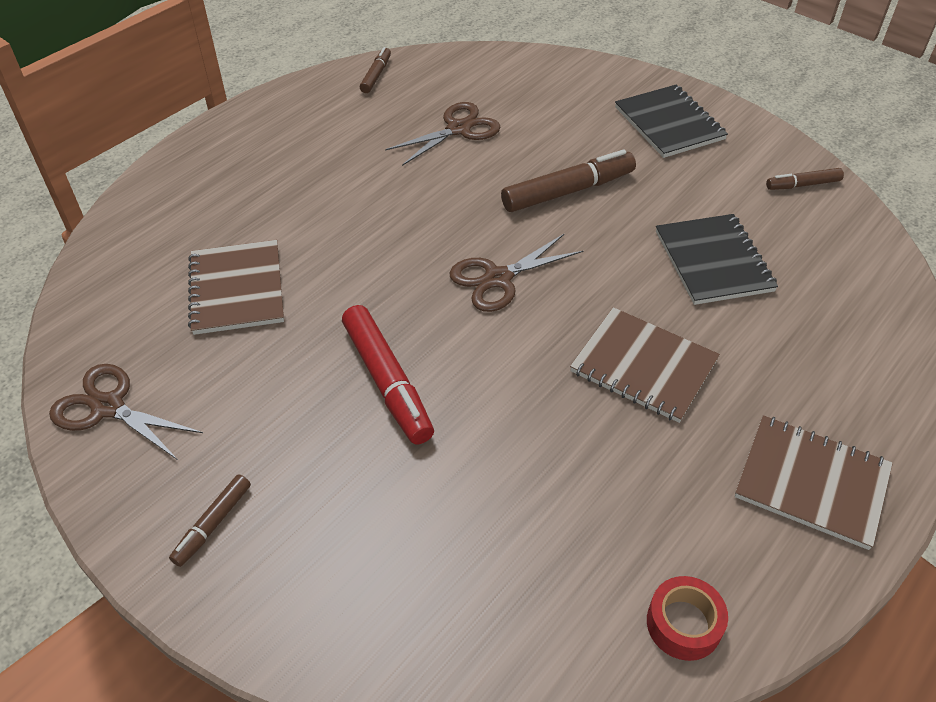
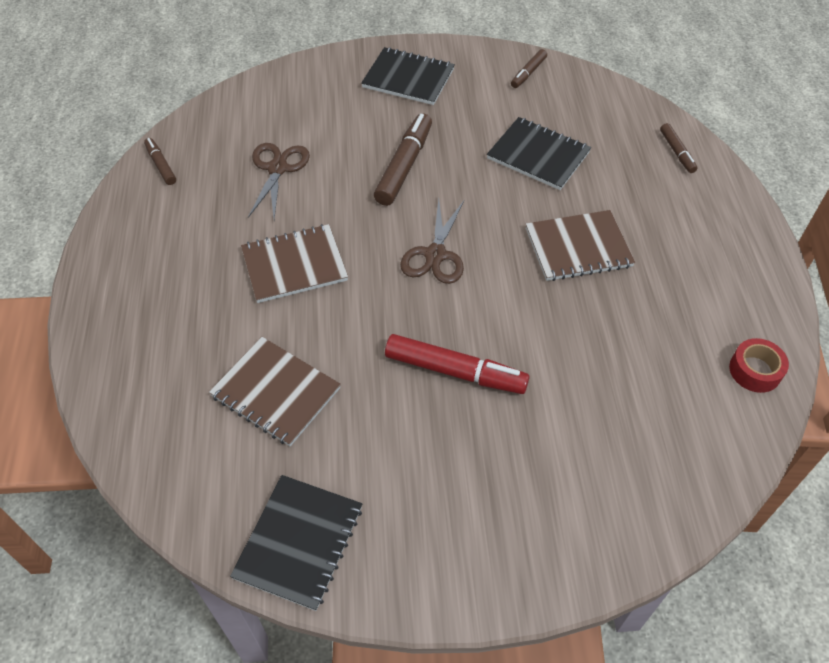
camera: 45 degrees left, 5 degrees up
(108, 407) = (299, 542): brown scissors -> black notebook
(213, 524) = (470, 545): brown marker -> brown marker (677, 152)
(811, 483) = (723, 249): brown notebook -> brown notebook (294, 265)

